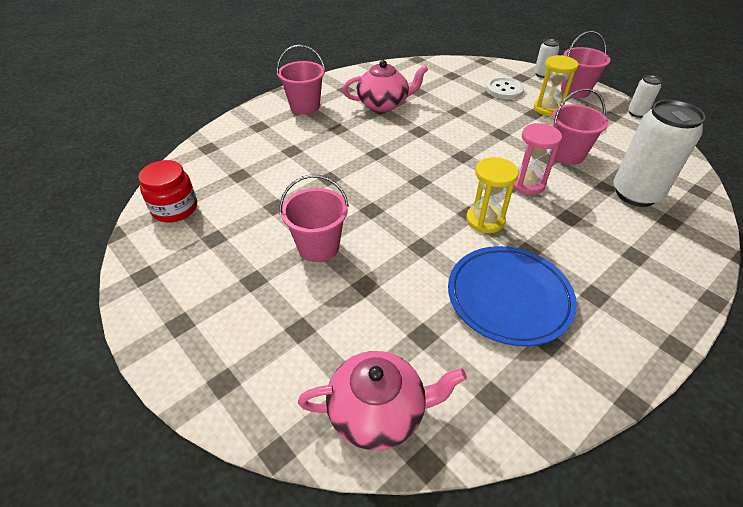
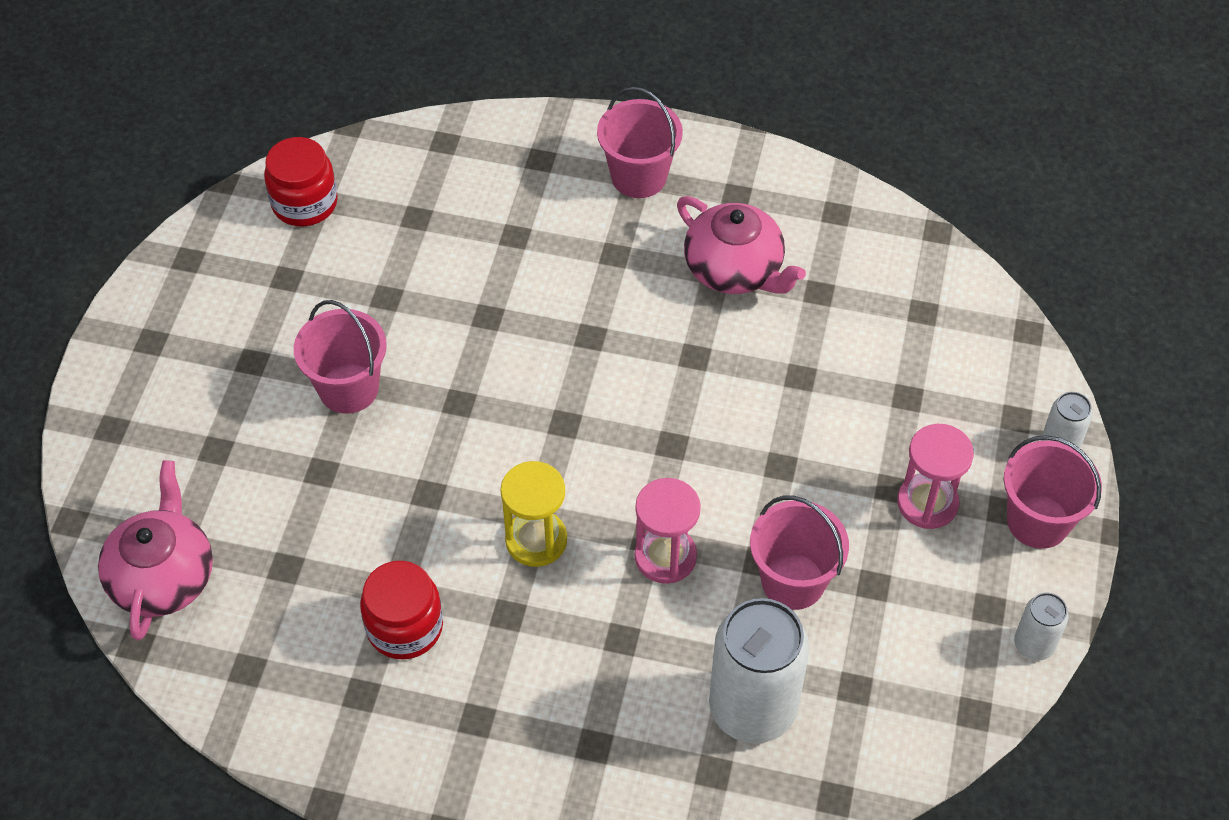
camera: 55 degrees right, 10 degrees up
(378, 412) = (163, 577): pink teapot -> pink teapot turned 135 degrees counterclockwise
(504, 90) = (939, 411): white button -> none
(509, 297) = (404, 627): blue plate -> red jar
(548, 109) = (927, 503): yellow hourglass -> pink hourglass

